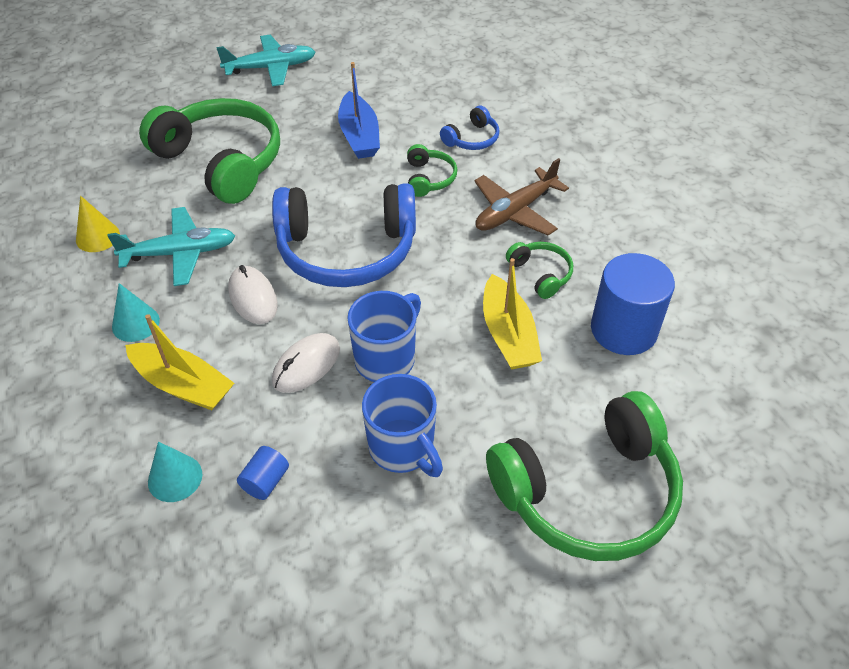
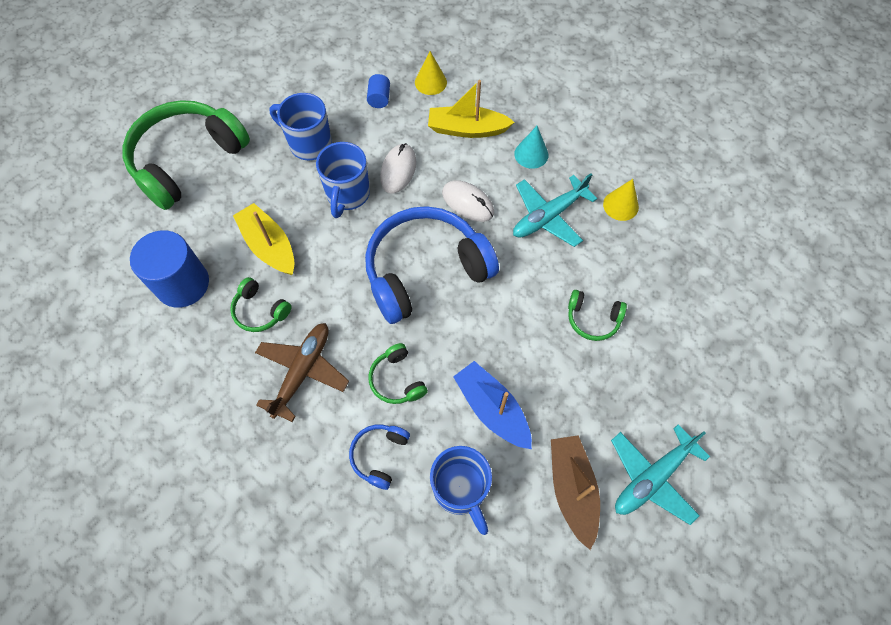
camera: 155 degrees right, 15 degrees up
(175, 478) = (430, 82): turquoise cone -> yellow cone
(221, 162) = (593, 319): green headphones -> green headphones, size x0.44
(334, 79) = (572, 489): none -> brown boat
(418, 103) = (460, 490): none -> blue mug

